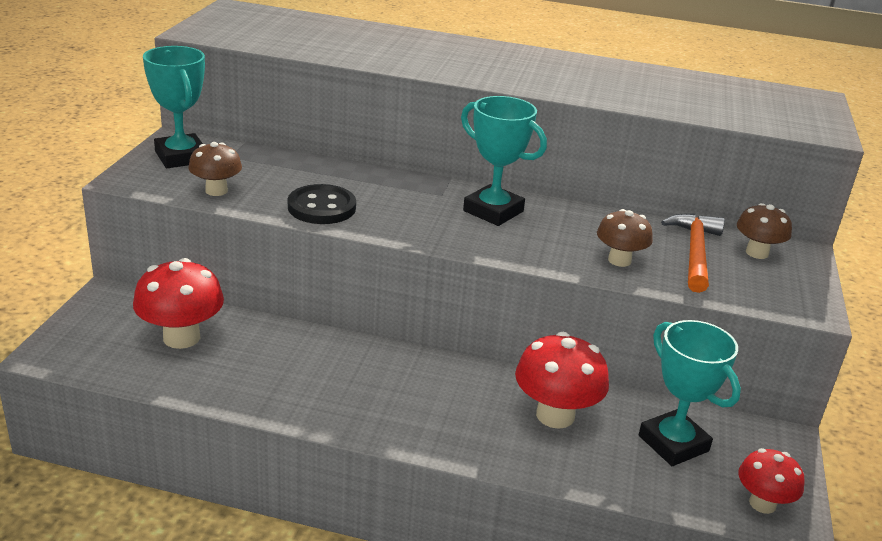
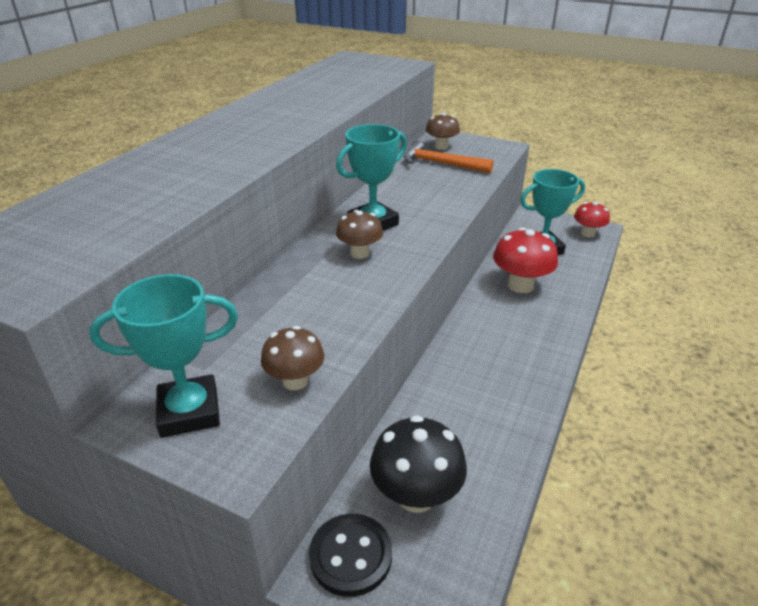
camera: 75 degrees left, 5 degrees up
(181, 337) = (416, 495): red mushroom -> black mushroom
(321, 207) = (350, 308): black button -> black button (351, 556)
(619, 260) = (451, 188): brown mushroom -> brown mushroom (360, 253)

